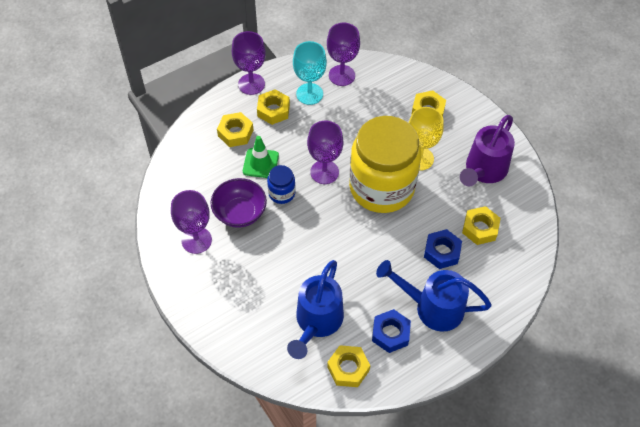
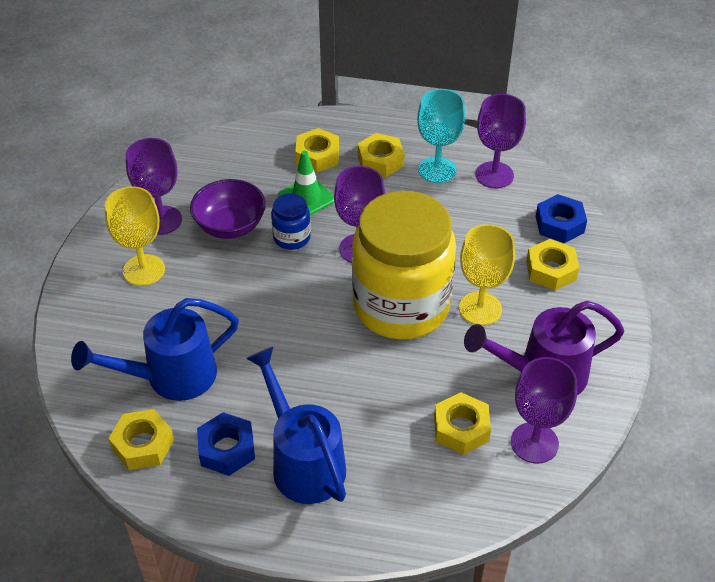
camera: 45 degrees right, 10 degrees down
(225, 277) = (144, 270): none -> yellow goblet
(251, 84) = (388, 125): purple goblet -> purple goblet (534, 443)
(442, 252) = (385, 417): blue nut -> blue nut (559, 224)

